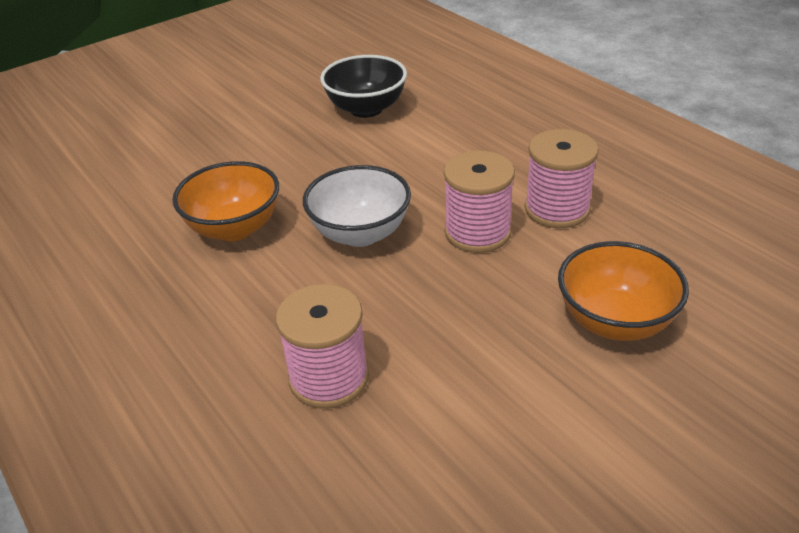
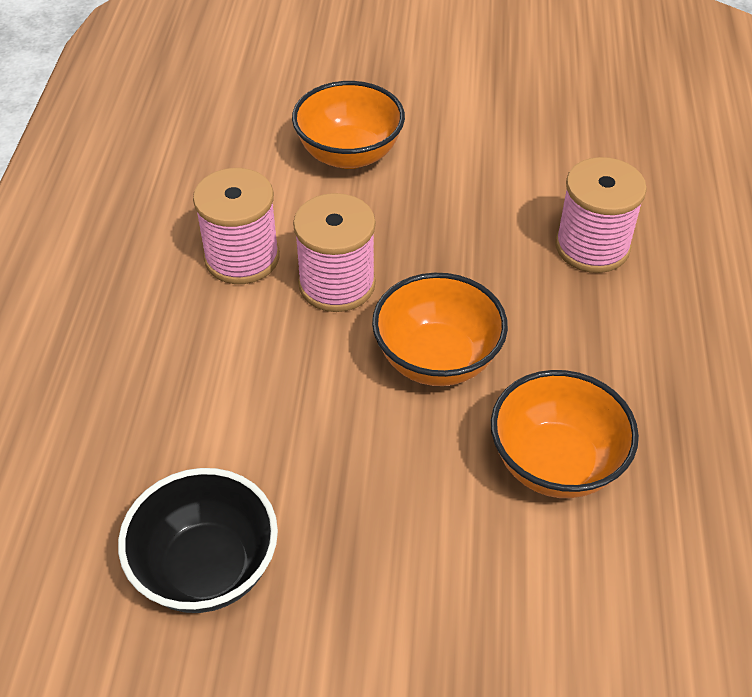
camera: 140 degrees left, 10 degrees up
(360, 233) = (437, 359): white bowl -> orange bowl

